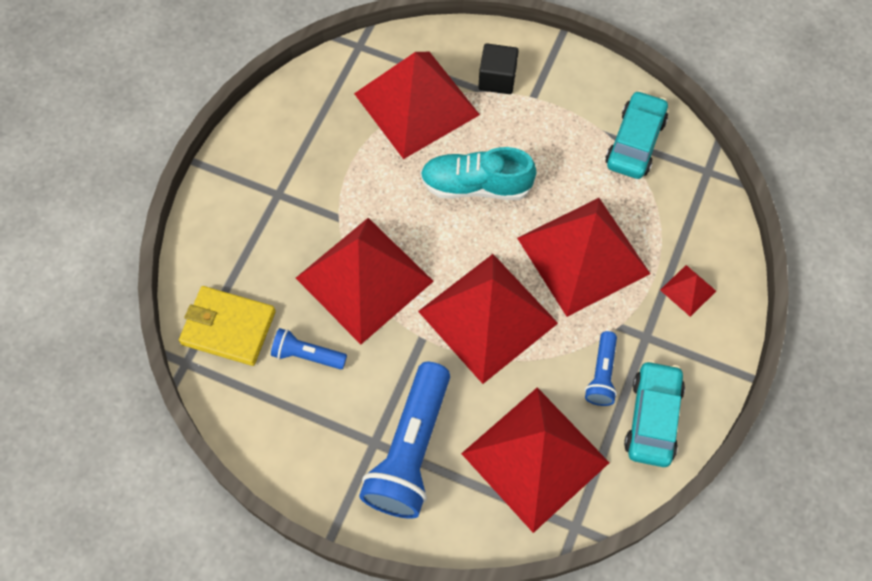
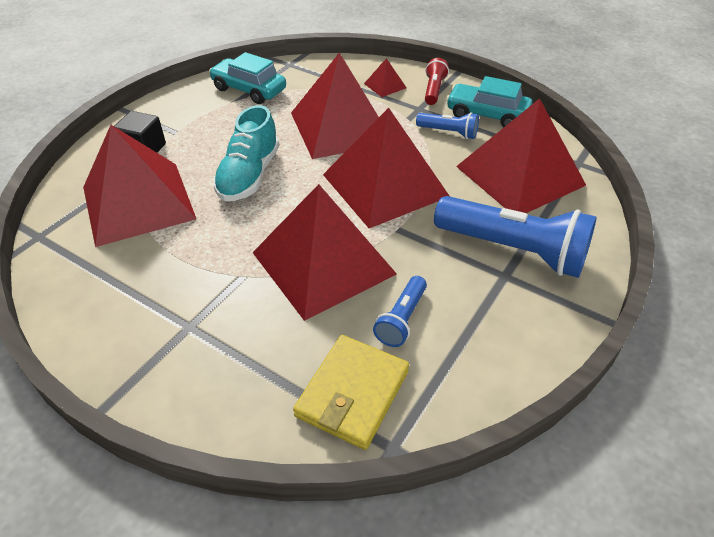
camera: 80 degrees left, 20 degrees down
(694, 350) = (433, 90): none -> red flashlight

